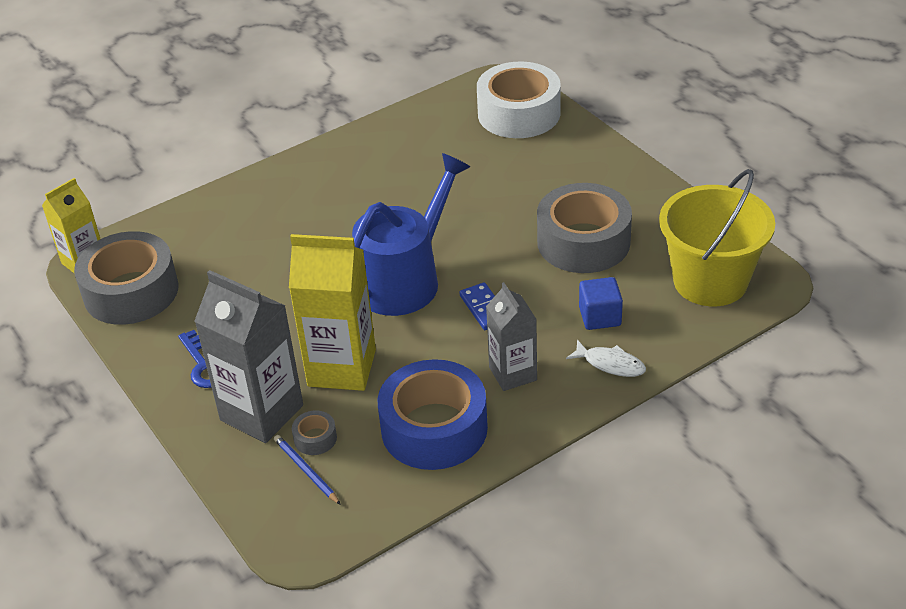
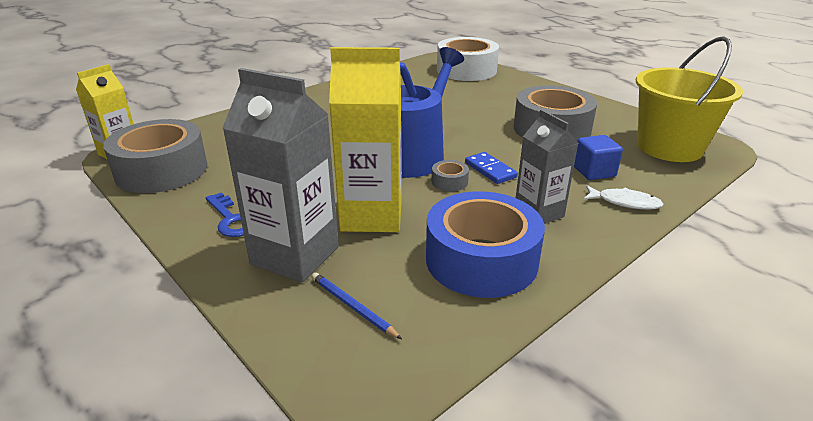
camera: 10 degrees left, 10 degrees down
(315, 438) = (357, 275): grey tape -> grey tape (449, 182)

